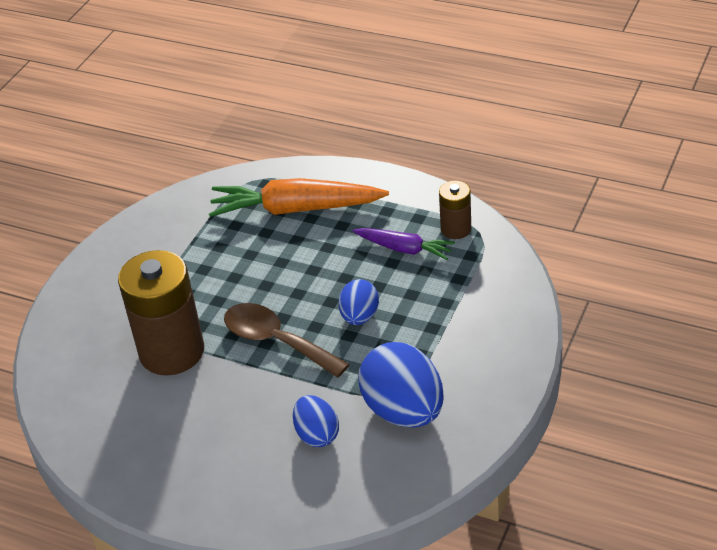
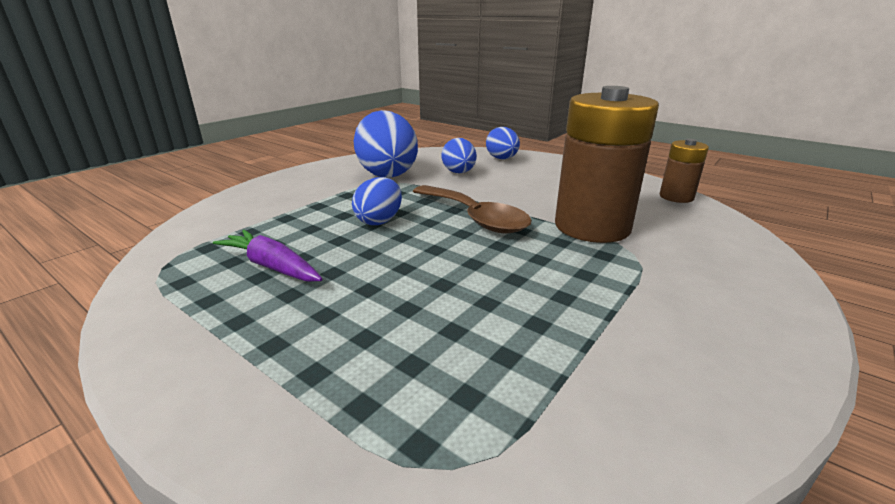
camera: 170 degrees left, 15 degrees down
(269, 496) = (502, 159): none -> blue egg
(296, 209) = (382, 359): orange carrot -> none
(456, 229) = (183, 275): brown battery -> brown battery (676, 197)

